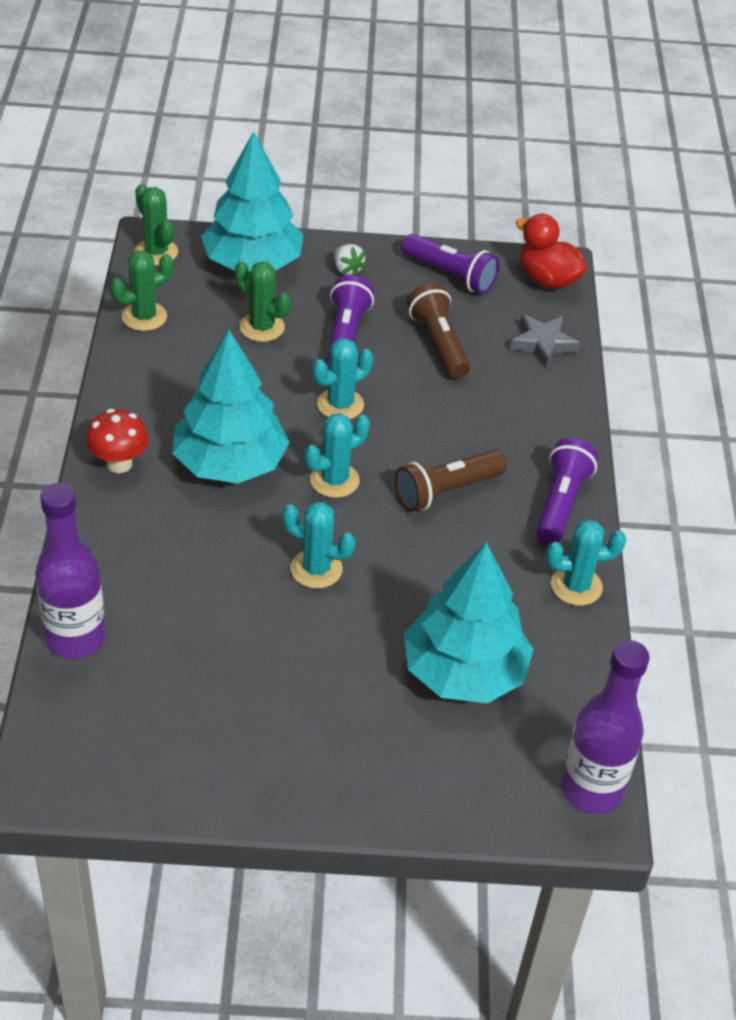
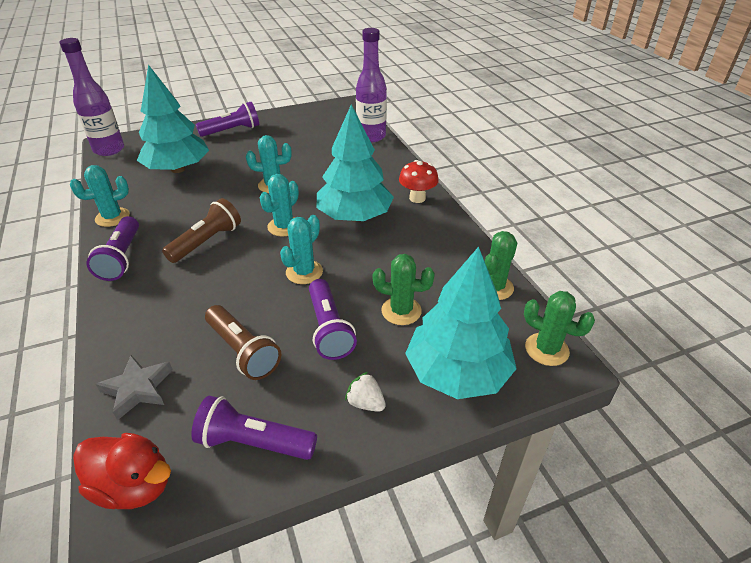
camera: 160 degrees right, 5 degrees down
(333, 767) = (232, 130): none -> purple flashlight

